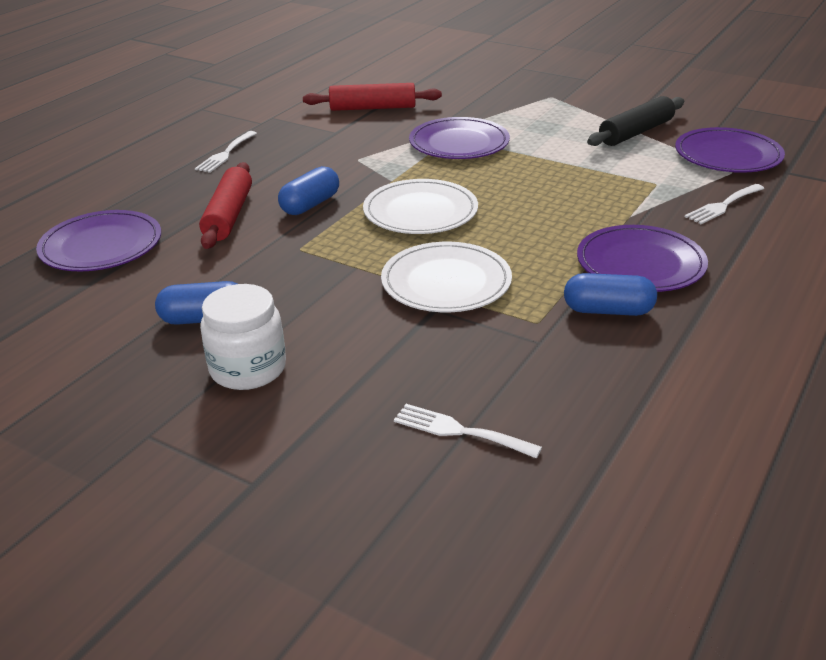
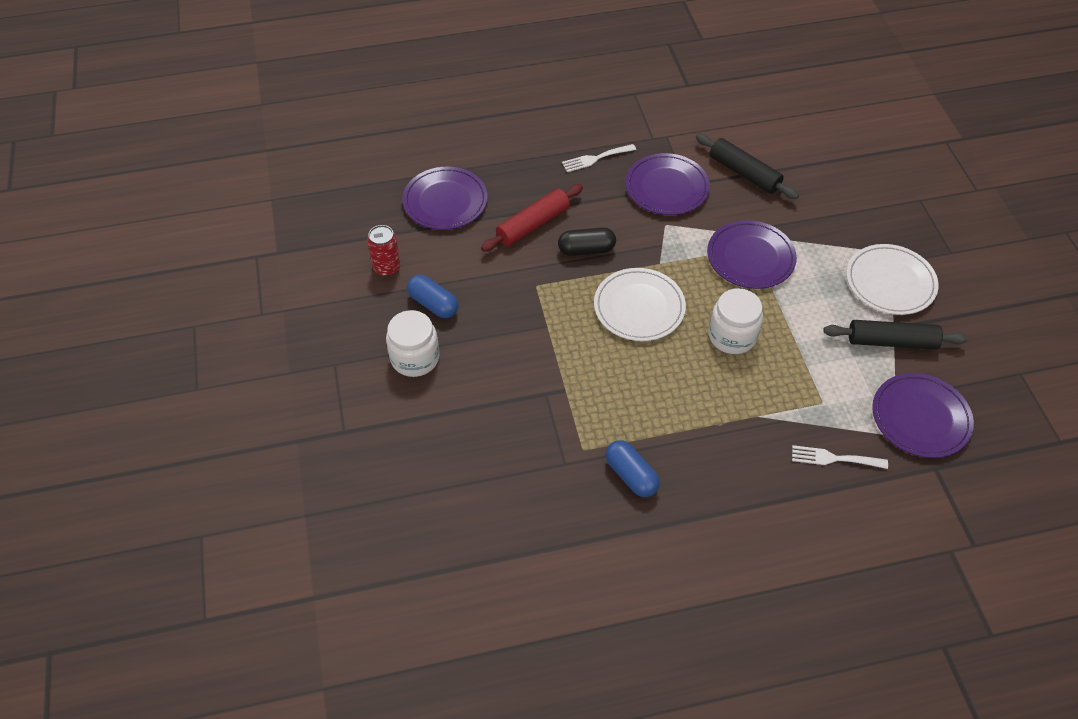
camera: 45 degrees right, 20 degrees up
(100, 323) = (387, 267): none -> red can
(310, 205) = (586, 249): blue capsule -> black capsule
(373, 108) = (744, 173): red rolling pin -> black rolling pin
(446, 282) = (577, 379): white plate -> white plate (890, 282)
(459, 431) = (455, 482): white fork -> none
(525, 187) = (732, 336): none -> white jar
(640, 264) = (702, 459): purple plate -> purple plate (667, 187)

